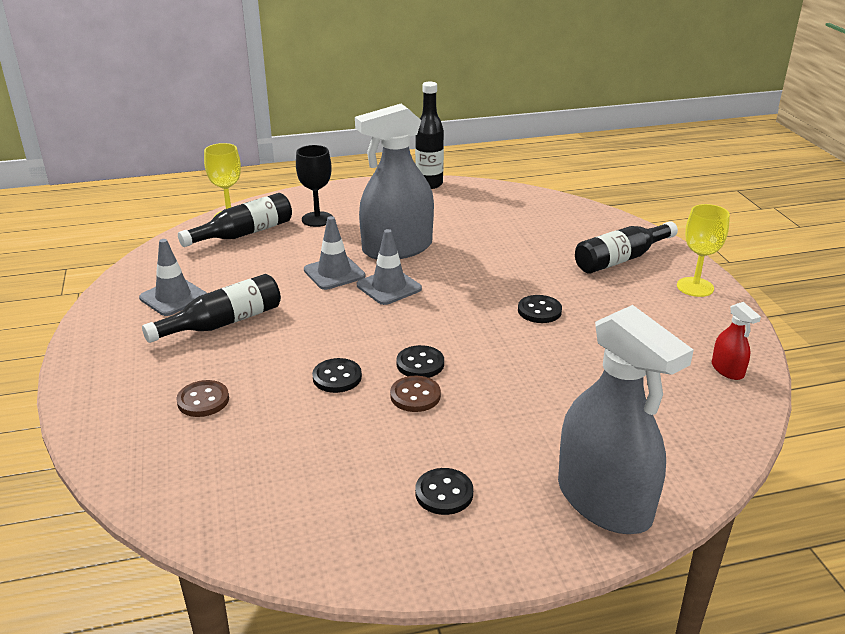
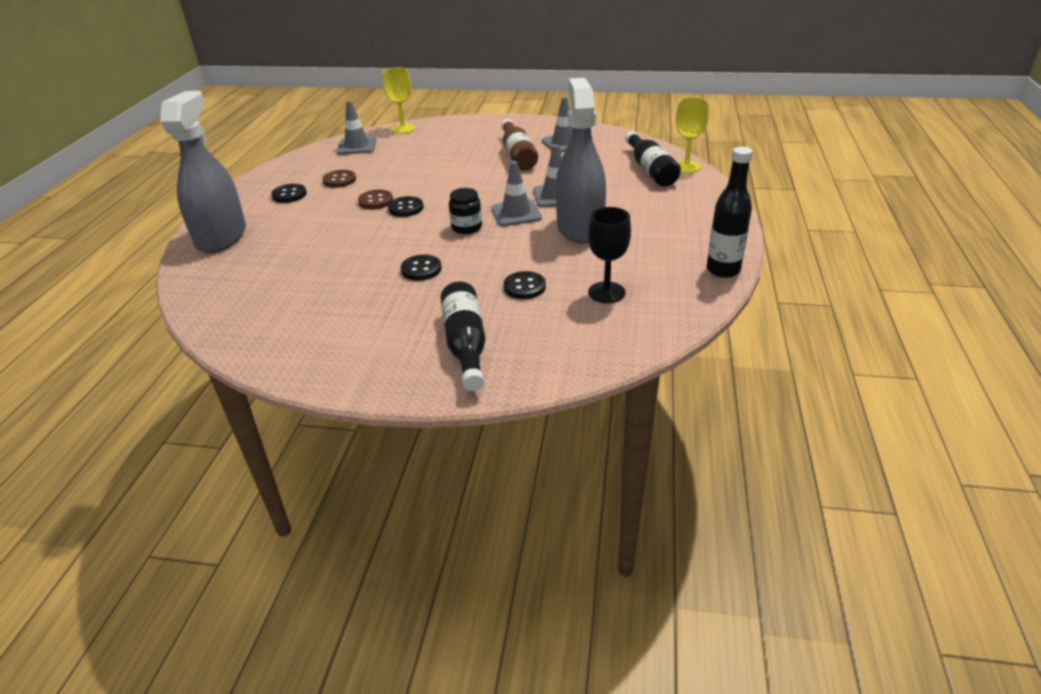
camera: 115 degrees right, 5 degrees up
(203, 400) = (440, 146): brown button -> brown button (339, 180)
(223, 323) = (517, 155): black bottle -> brown bottle
(223, 498) = (357, 146): none -> grey traffic cone
(317, 219) = (662, 200): black goblet -> black goblet (606, 292)
(337, 377) = (421, 181): black button -> black button (524, 287)
(439, 308) = (466, 227): none -> black jar
(604, 500) = (221, 237): grey spray bottle -> grey spray bottle turned 105 degrees clockwise
(695, 287) = (373, 372): yellow goblet -> yellow goblet (403, 129)
(727, 370) = (251, 333): red spray bottle -> none

